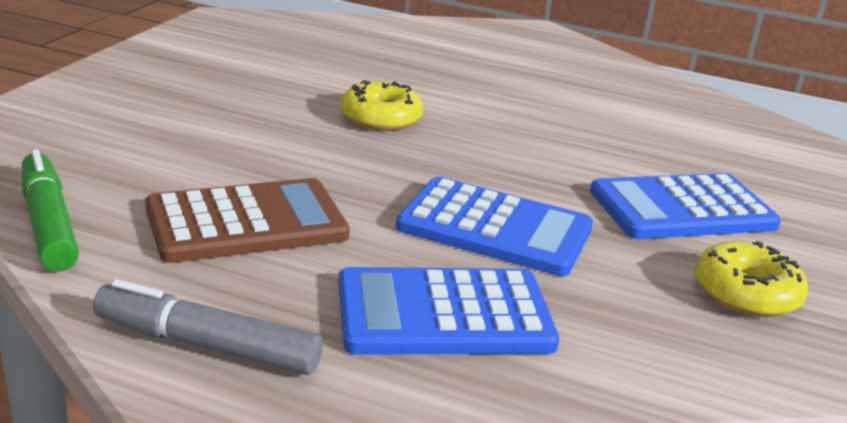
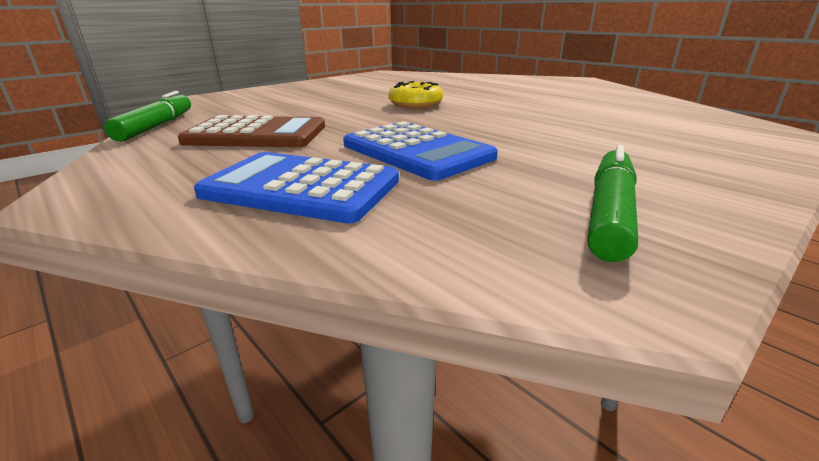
camera: 30 degrees right, 0 degrees up
(208, 346) = (122, 181): grey marker -> none
(682, 209) = (600, 157): blue calculator -> none
(746, 293) = (609, 213): yellow donut -> green marker

